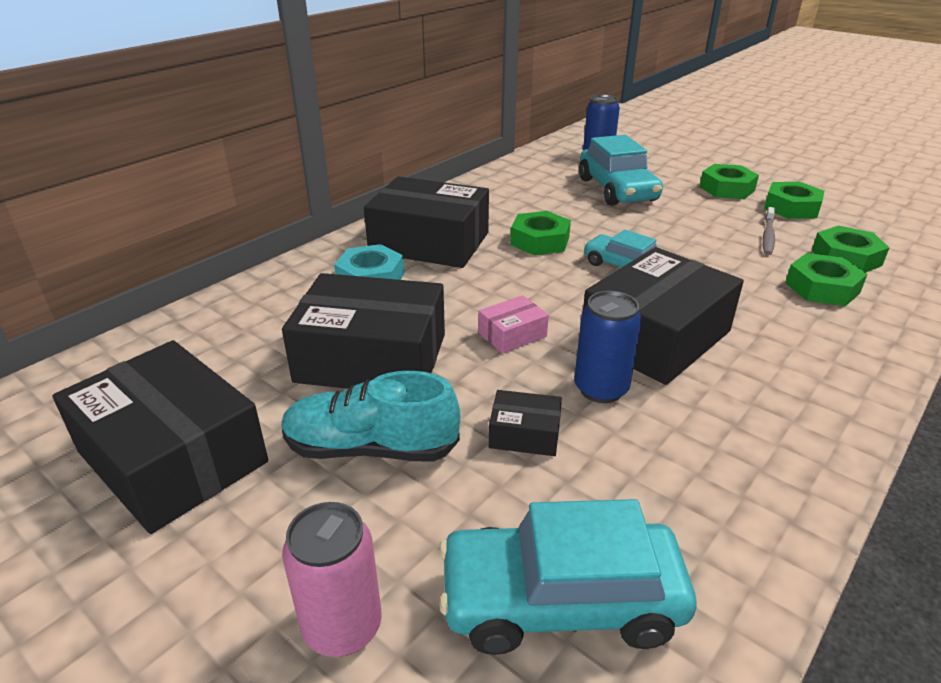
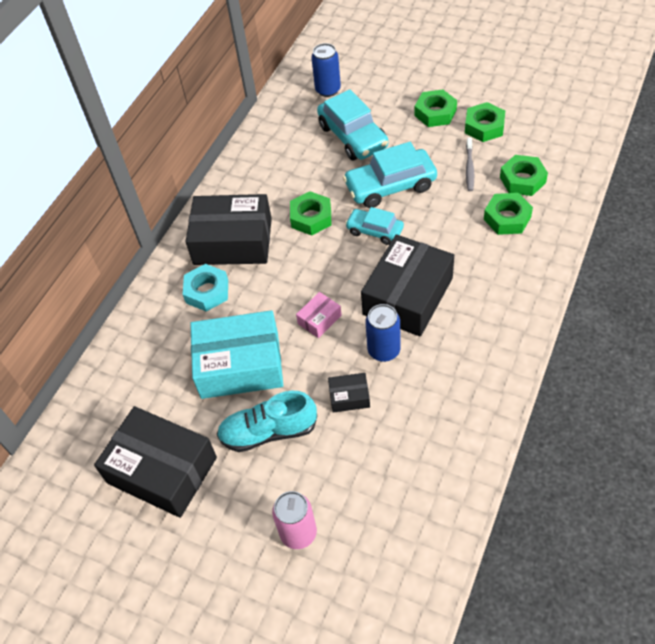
camera: 10 degrees left, 20 degrees up
(372, 358) = (240, 365): black box -> turquoise box
(561, 601) = (393, 490): turquoise car -> turquoise car (390, 186)

